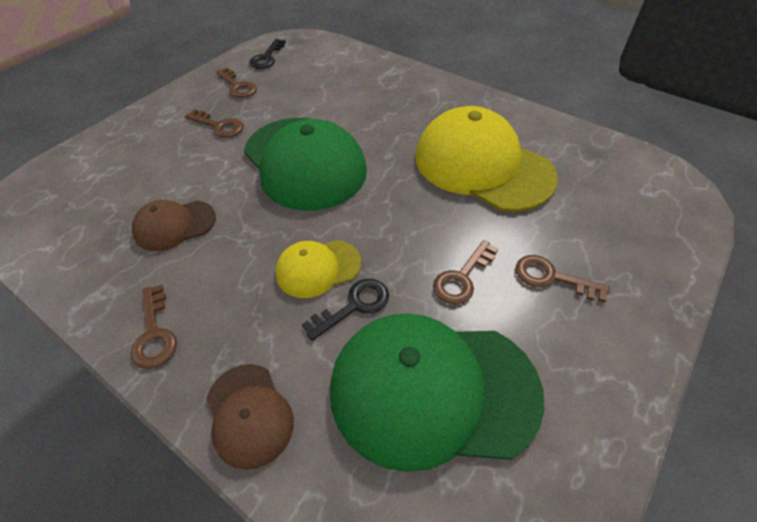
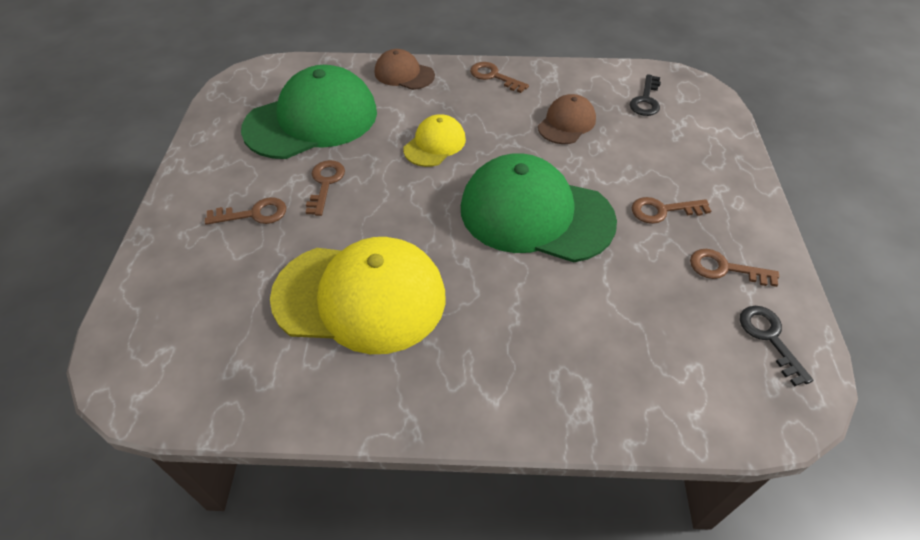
camera: 145 degrees right, 0 degrees up
(354, 306) = (390, 135): black key -> black key (646, 100)

